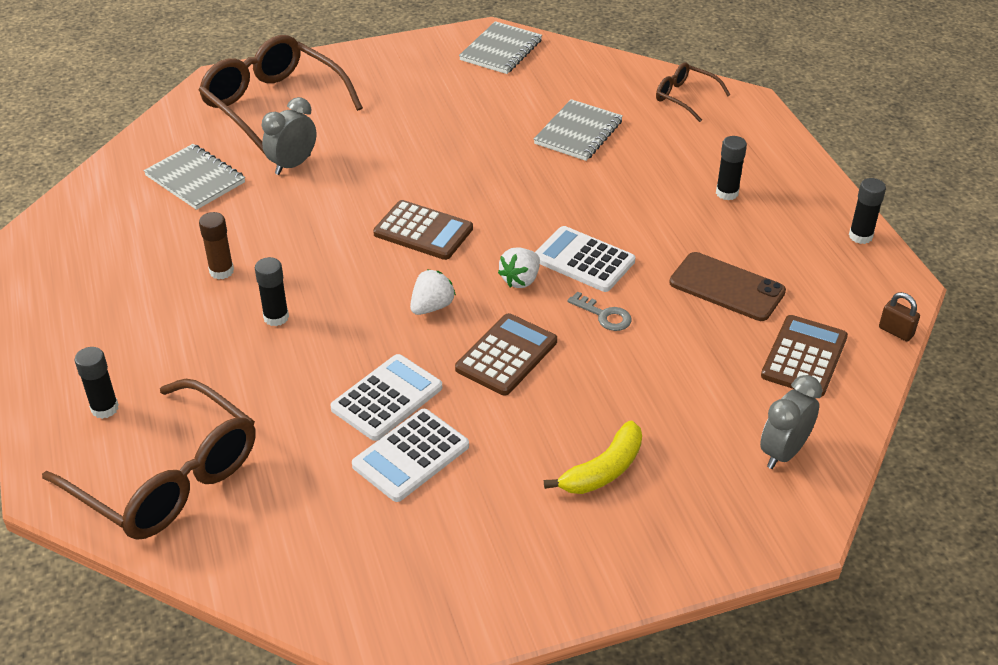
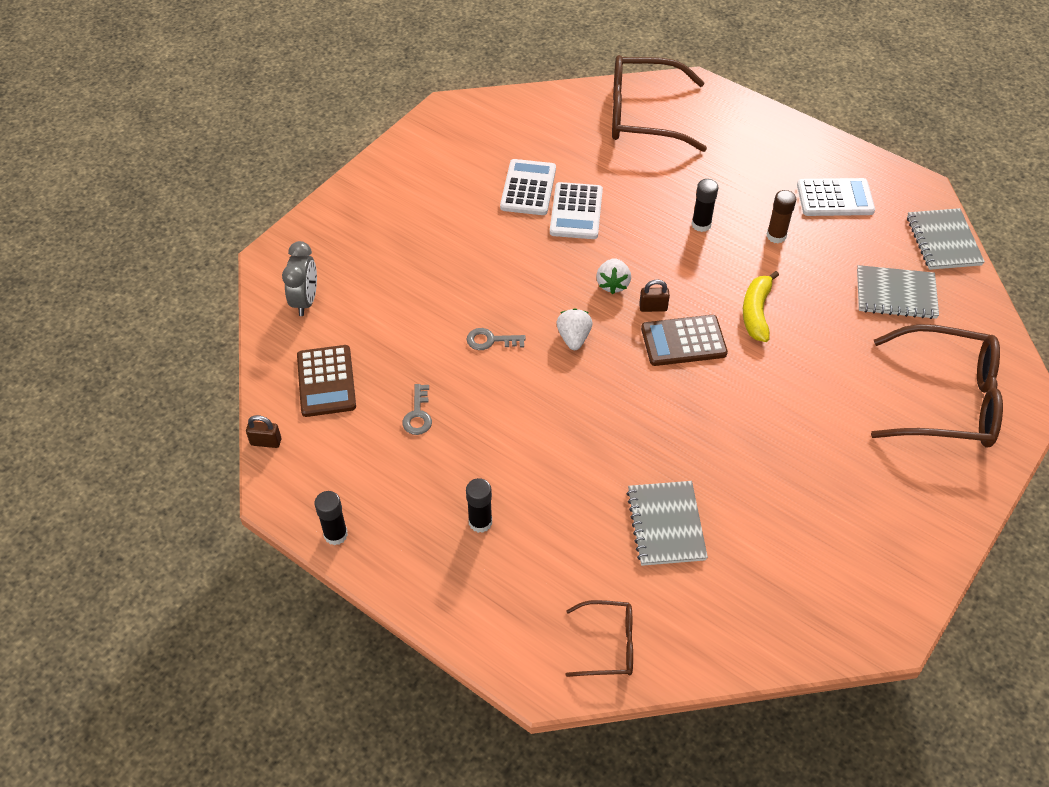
camera: 145 degrees right, 10 degrees up
(105, 408) = (723, 128): black glue stick -> none
(293, 165) = (848, 347): grey clock -> none
(417, 269) = (653, 307): none -> brown padlock
(501, 50) = (848, 607): grey notebook -> grey notebook (943, 241)
(506, 355) = (530, 276): brown calculator -> none
(584, 260) = (543, 381): white calculator -> white calculator (835, 198)
(603, 470) = (410, 235): yellow banana -> yellow banana (756, 312)
(727, 287) = (418, 415): brown phone -> grey key

